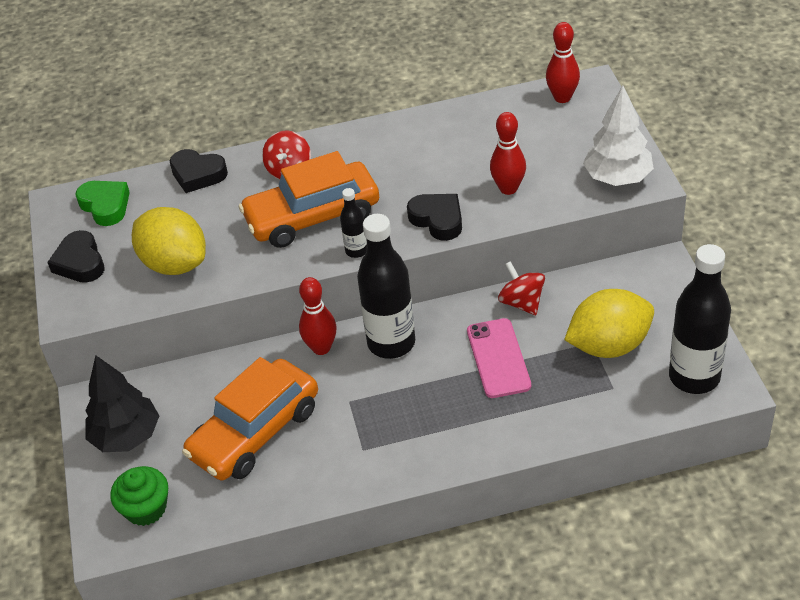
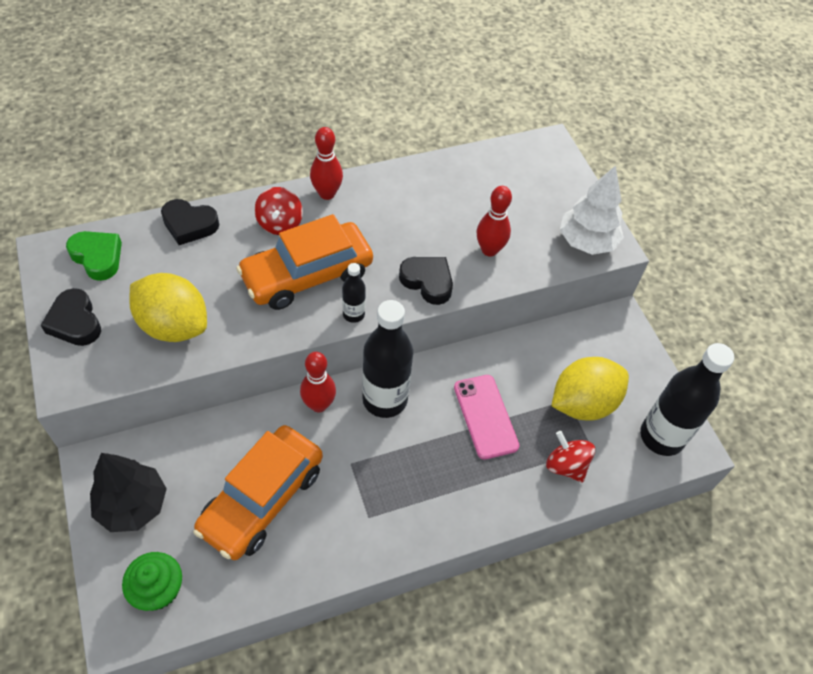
camera: 15 degrees left, 10 degrees up
(521, 302) = (500, 357): red spinning top -> red spinning top (566, 465)
(562, 98) = (526, 156): red bowling pin -> red bowling pin (327, 194)

